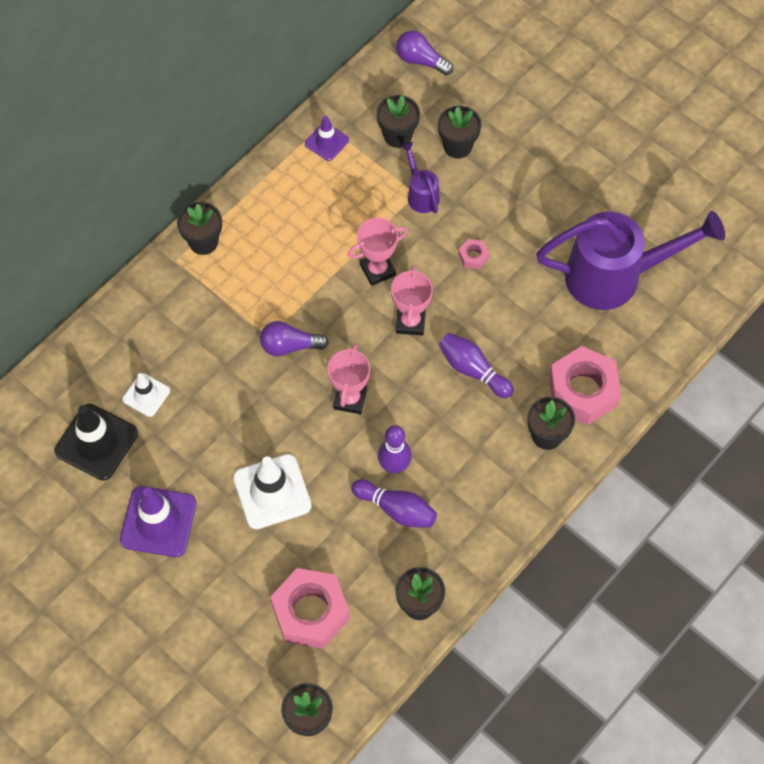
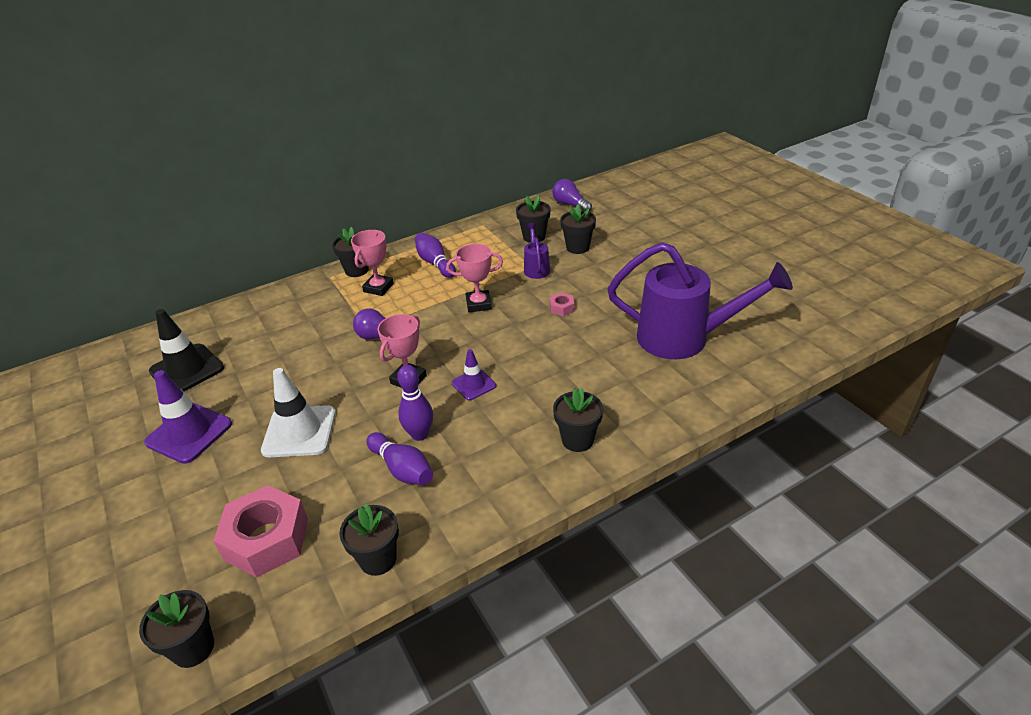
camera: 20 degrees right, 25 degrees down
(146, 395) = (248, 348): white traffic cone -> none
(326, 142) = (479, 233): purple traffic cone -> purple traffic cone (473, 384)
(410, 322) = (488, 339): pink trophy -> pink trophy (378, 288)
(473, 370) = (527, 379): purple bowling pin -> purple bowling pin (435, 263)
(582, 391) = (626, 412): pink nut -> none

